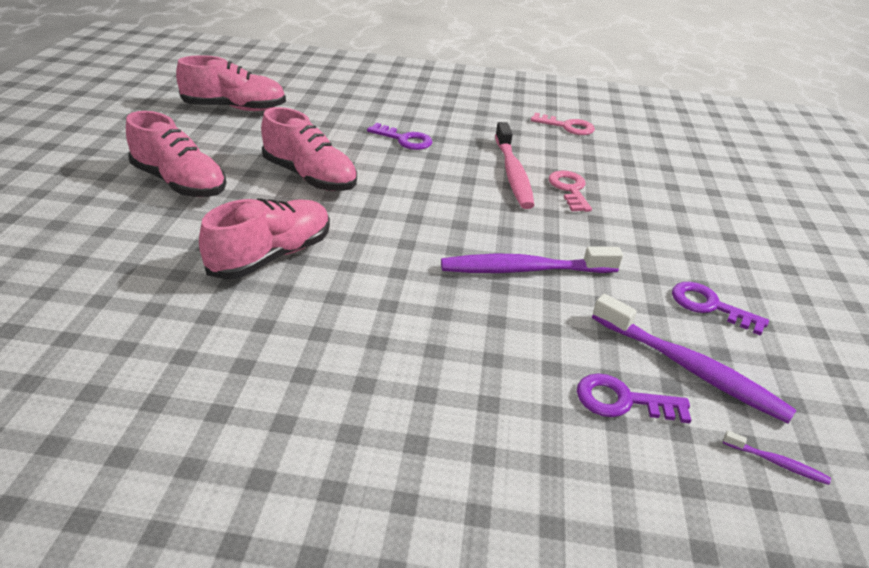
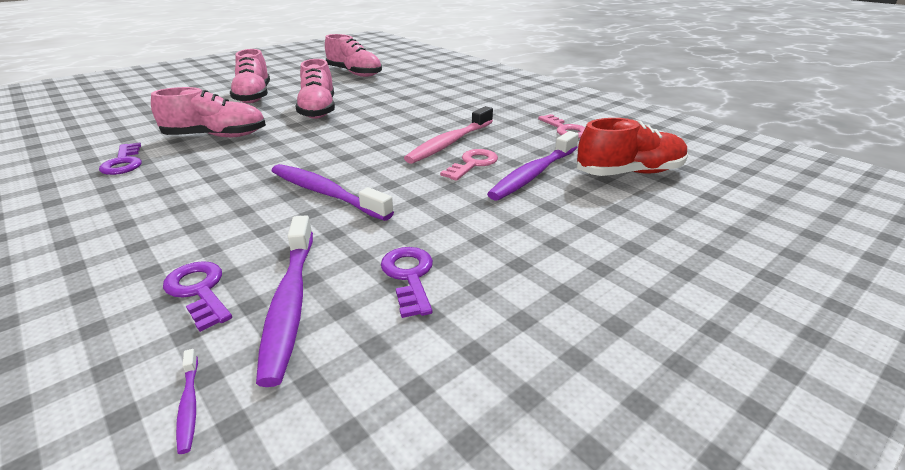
camera: 45 degrees right, 5 degrees down
(404, 139) = (416, 107): purple key -> purple key (124, 162)
(623, 182) = (533, 174): none -> purple toothbrush
(671, 156) = (629, 173): none -> red shoe

